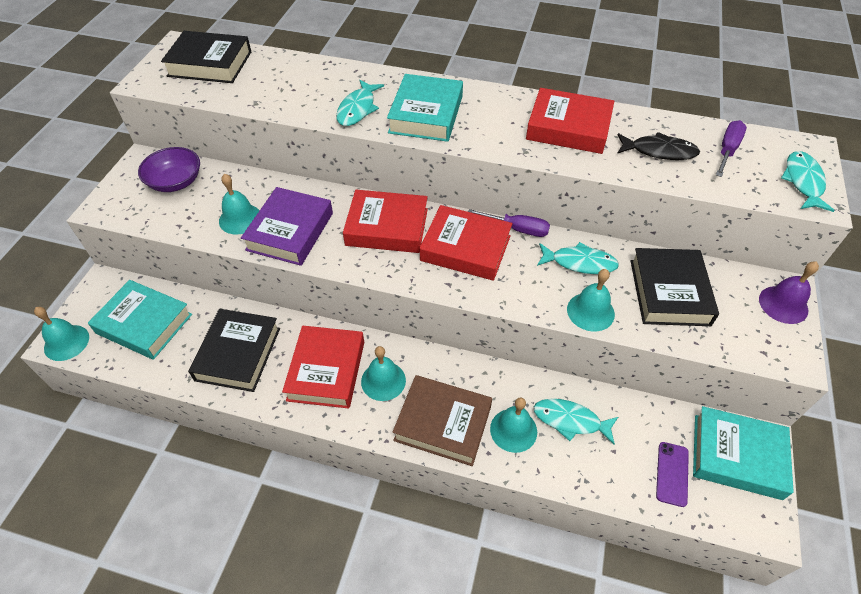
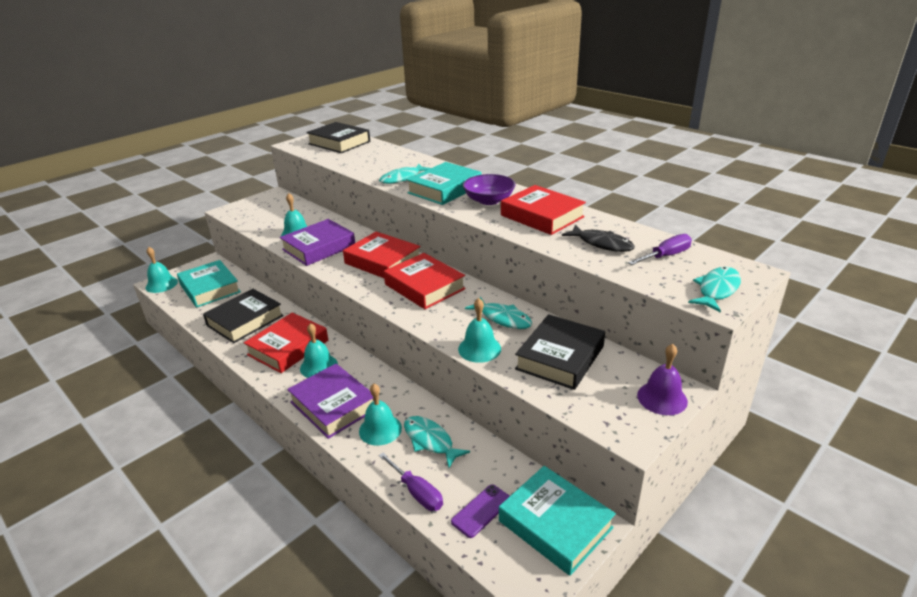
camera: 30 degrees right, 20 degrees down
(175, 182) = (280, 208): purple bowl -> purple bowl (489, 200)
(443, 423) = (333, 405): brown book -> purple book
(517, 229) = (475, 286): purple screwdriver -> purple screwdriver (416, 492)

